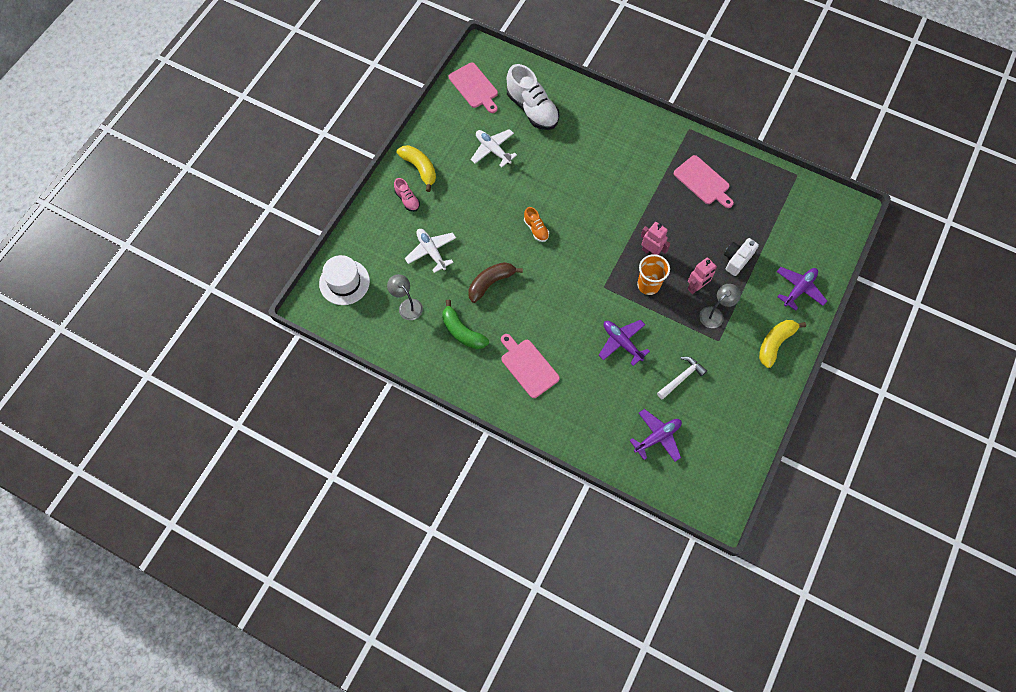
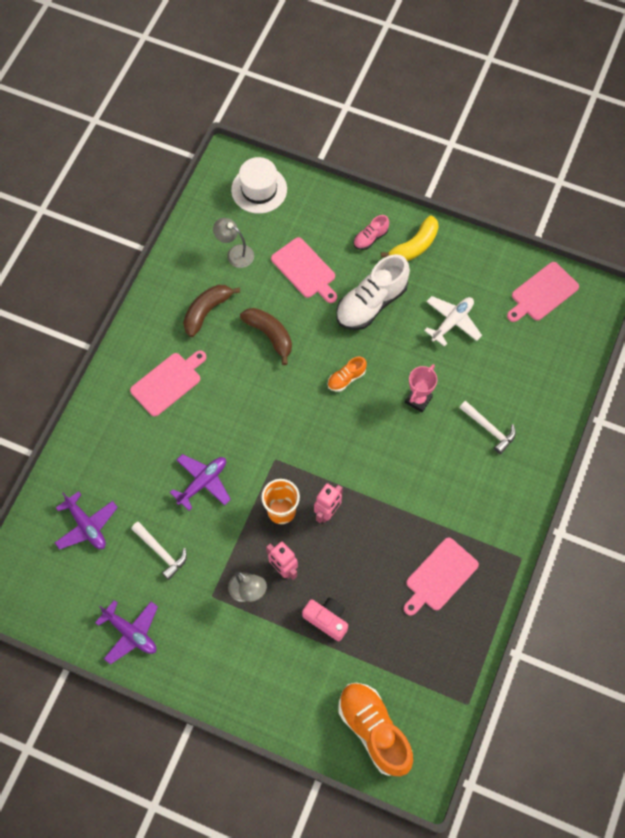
camera: 85 degrees right, 0 degrees up
(407, 305) = (235, 253): grey lamp -> grey lamp turned 105 degrees counterclockwise
(431, 251) = (305, 270): white plane -> pink cutting board
(462, 331) = (207, 311): green banana -> brown banana
(532, 109) = (520, 362): white shoe -> white shoe (371, 303)
(558, 180) = (418, 399): none -> pink trophy
(586, 136) = (489, 429): none -> white hammer
(737, 260) = (327, 619): white camera -> pink camera
(775, 343) = (212, 666): yellow banana -> none
(799, 289) = (291, 700): purple plane -> purple plane (131, 633)
(818, 235) = (374, 730): none -> orange shoe

